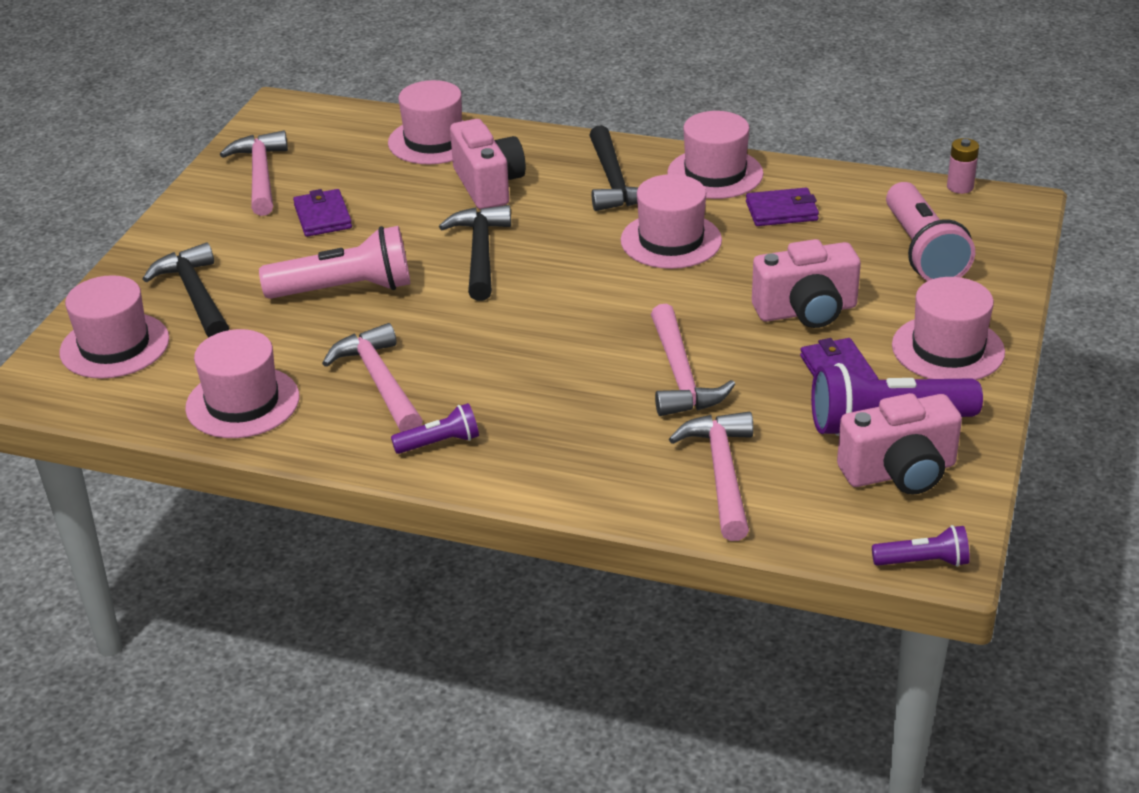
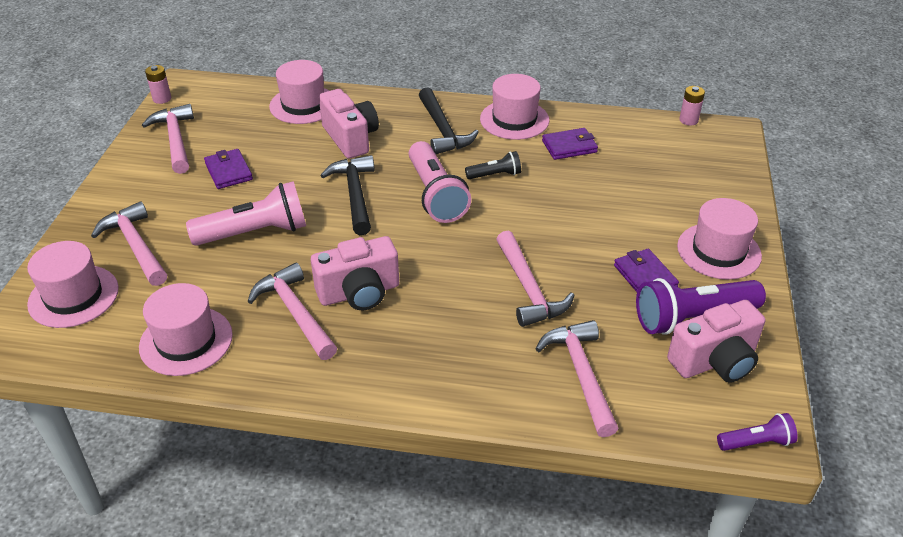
camera: 10 degrees left, 5 degrees up
(195, 295) = (136, 246): black hammer -> pink hammer
(250, 124) = (162, 99): none -> pink battery
(440, 443) = (353, 365): purple flashlight -> none
(671, 240) = (495, 175): pink hat -> black flashlight
(806, 311) = (608, 227): pink camera -> pink camera (359, 293)
(922, 252) = (677, 172): pink flashlight -> pink flashlight (435, 195)

